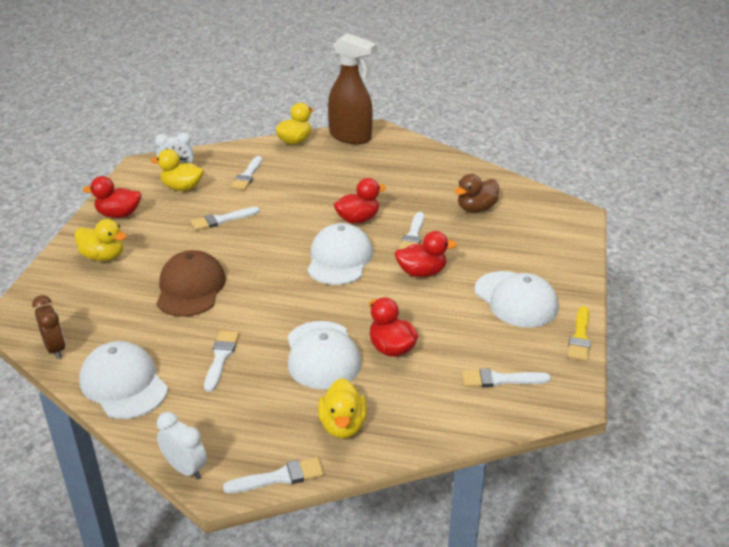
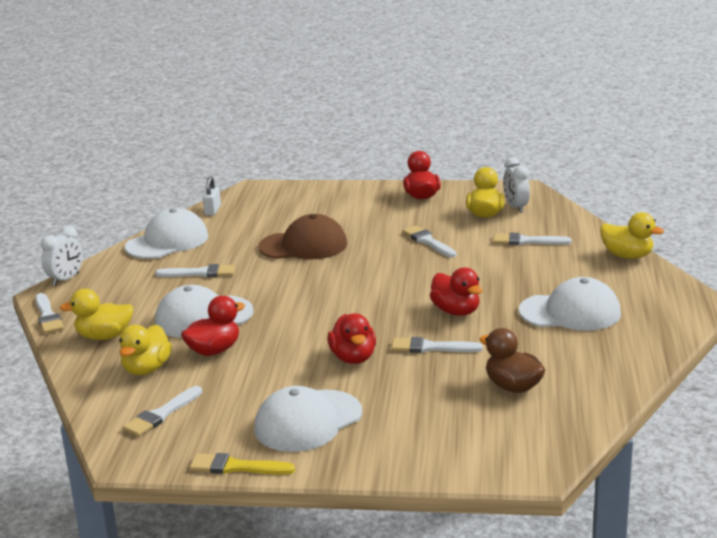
camera: 85 degrees right, 10 degrees down
(55, 349) = (212, 210): brown clock -> white padlock
(103, 256) = (347, 203): yellow duck -> yellow duck (146, 369)
(339, 259) = (369, 309): white cap -> white cap (570, 312)
(351, 137) = (662, 288): brown spray bottle -> none
(500, 380) = (161, 414): white brush -> white brush turned 135 degrees counterclockwise

